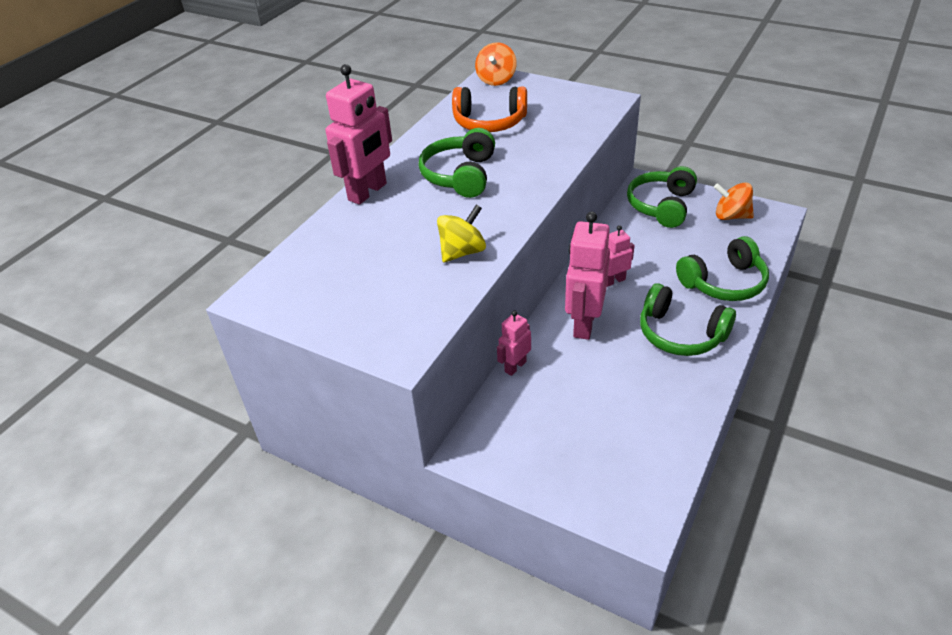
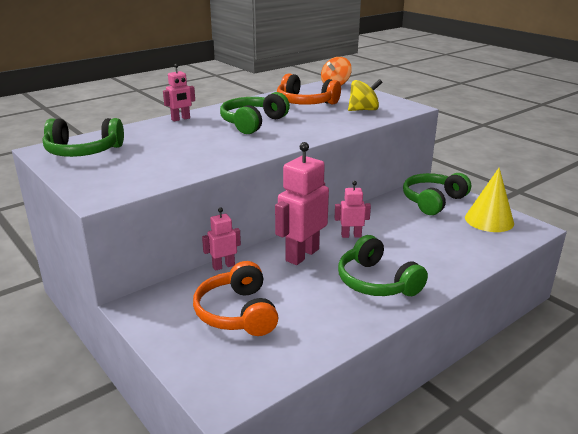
camera: 20 degrees right, 15 degrees down
(368, 192) = (181, 119): pink robot -> pink robot, size x0.53
(462, 252) = (206, 158): yellow spinning top -> yellow spinning top (363, 110)
(577, 421) = (237, 313): none -> orange headphones
(724, 283) = (445, 259): green headphones -> green headphones (83, 151)
(731, 216) = (489, 220): orange spinning top -> yellow cone

